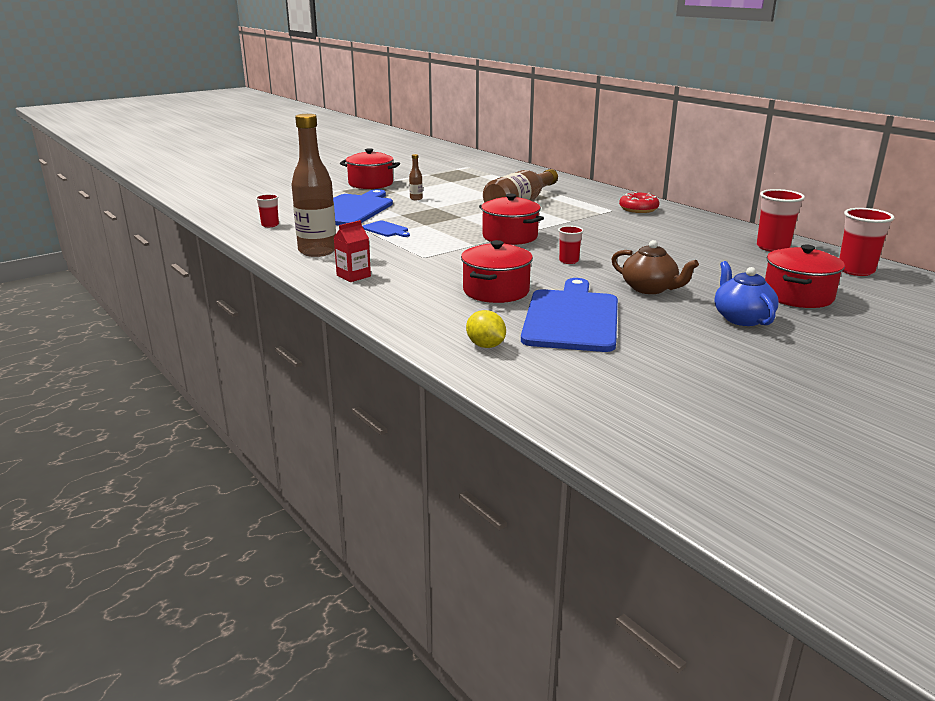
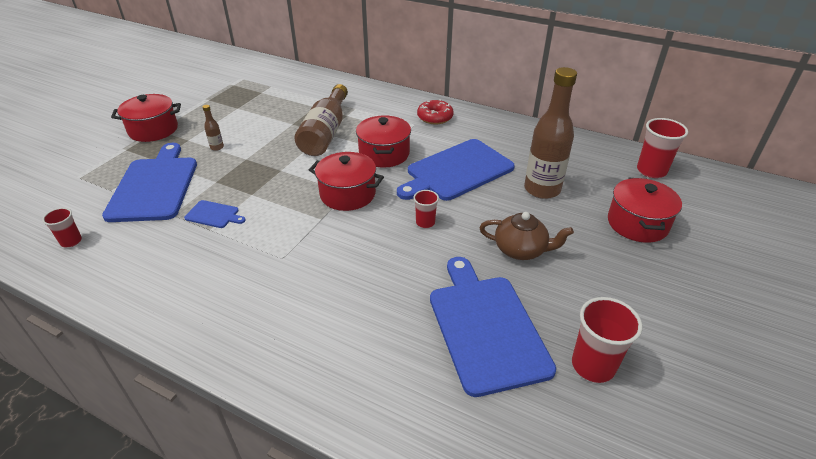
camera: 25 degrees left, 15 degrees up
(317, 251) = (156, 281): brown bottle -> brown bottle (542, 189)
(353, 276) = (223, 320): red carton -> none
(485, 346) = (437, 415): yellow lemon -> none
(496, 291) = (389, 301): red pot -> red pot (384, 154)
(629, 240) = (457, 171): none -> blue cutting board
(741, 318) = (620, 275): blue teapot -> none
(772, 247) = (573, 152): red cup -> red cup (593, 366)

